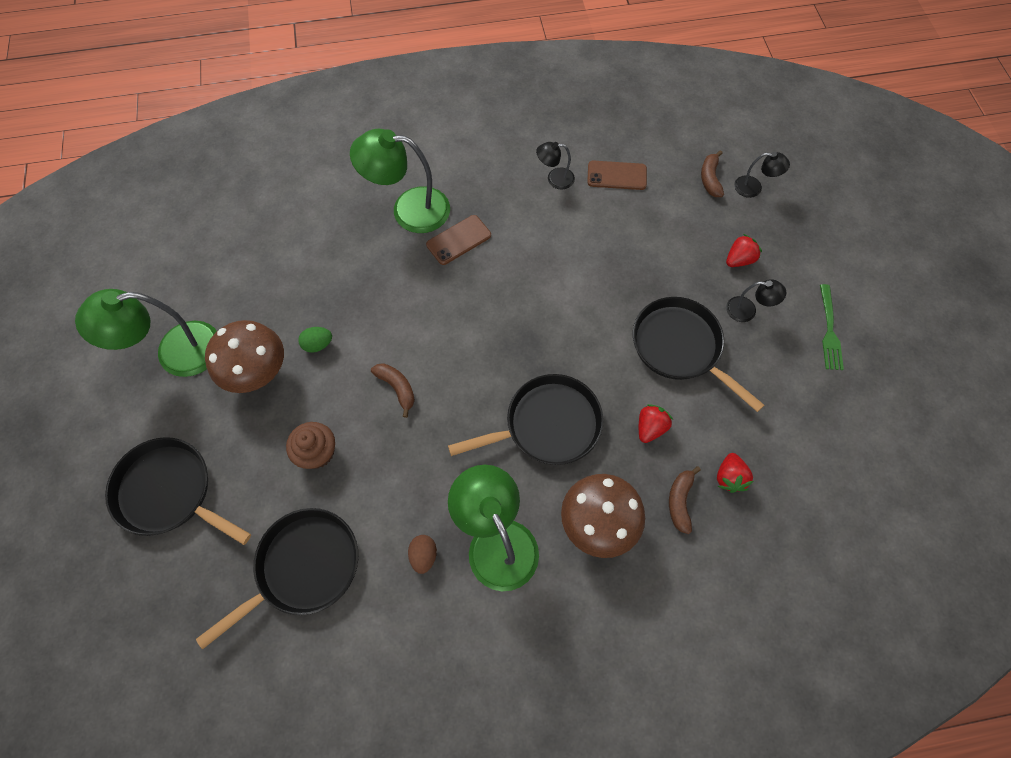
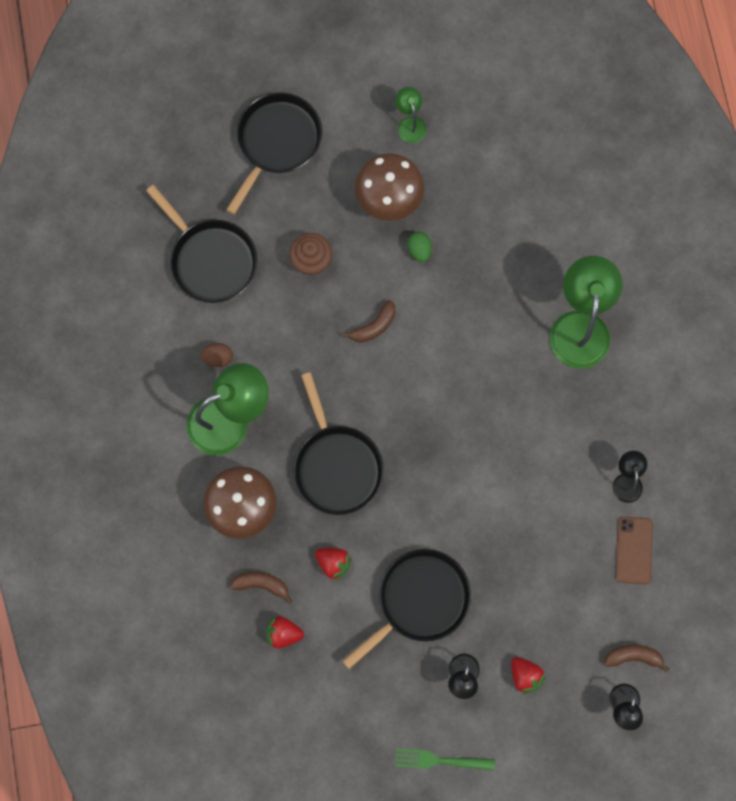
camera: 90 degrees right, 10 degrees up
(175, 352) = (410, 124): green lamp -> green lamp, size x0.49
(459, 240) = (542, 379): brown phone -> none

